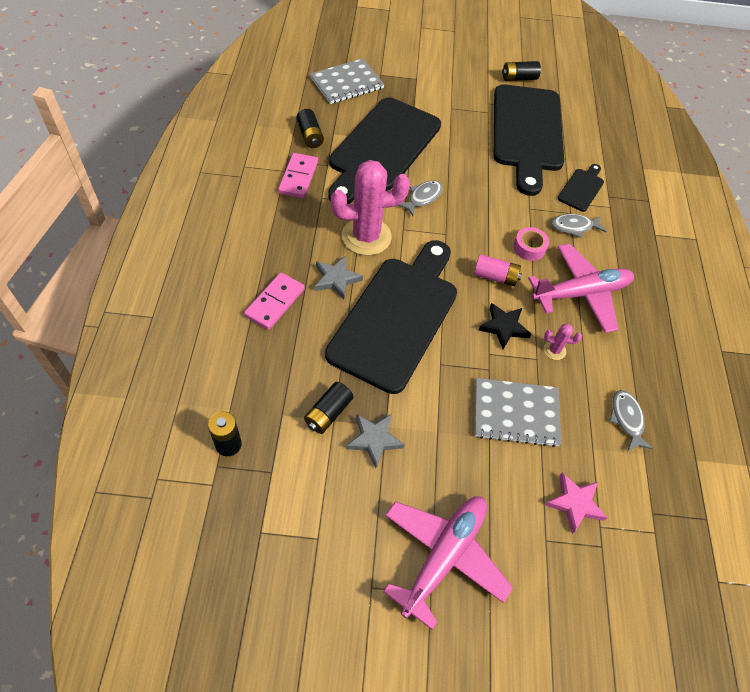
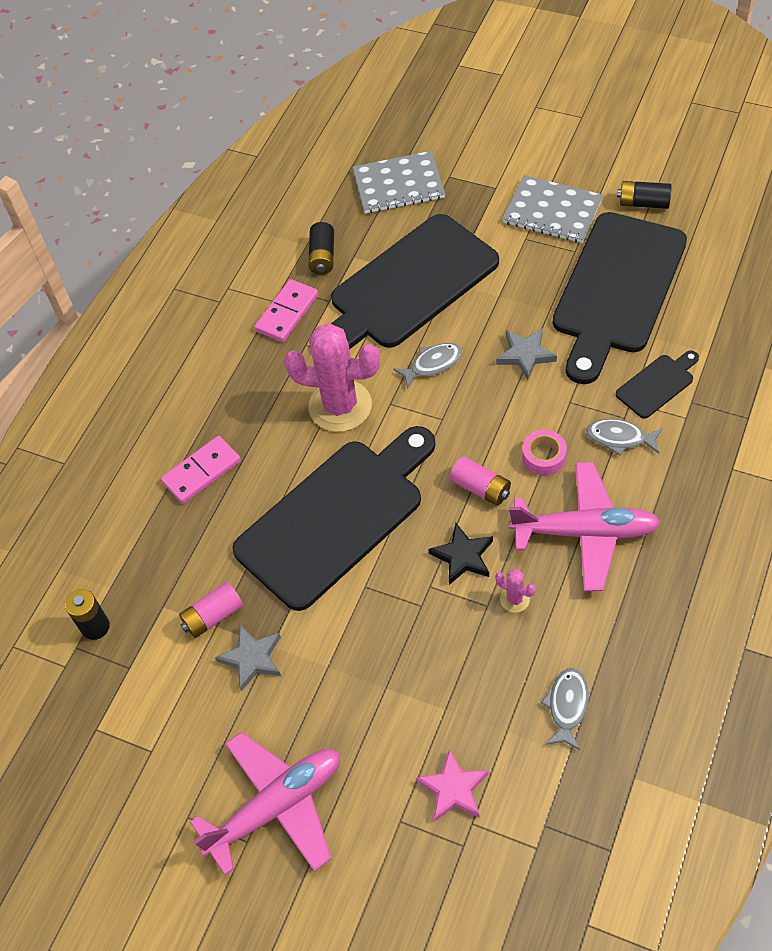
camera: 30 degrees right, 0 degrees up
(328, 413) = (213, 616): black battery -> pink battery
(336, 279) = (283, 455): grey star -> grey star (525, 355)
(516, 413) = (430, 666): grey notebook -> grey notebook (552, 211)

